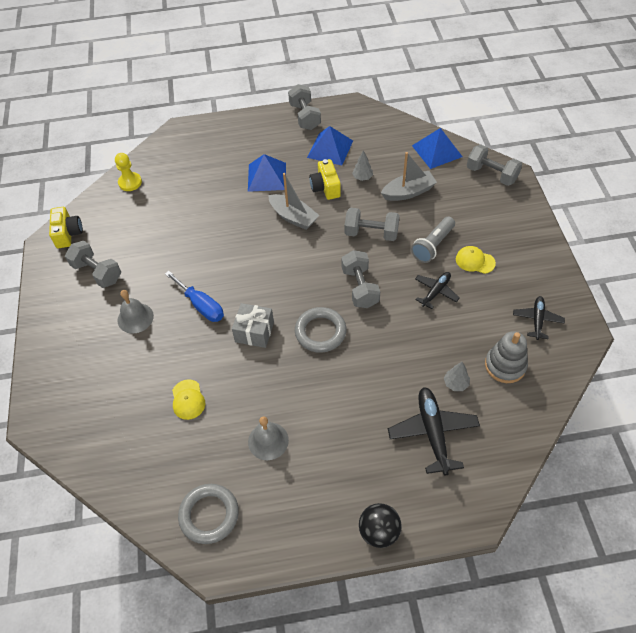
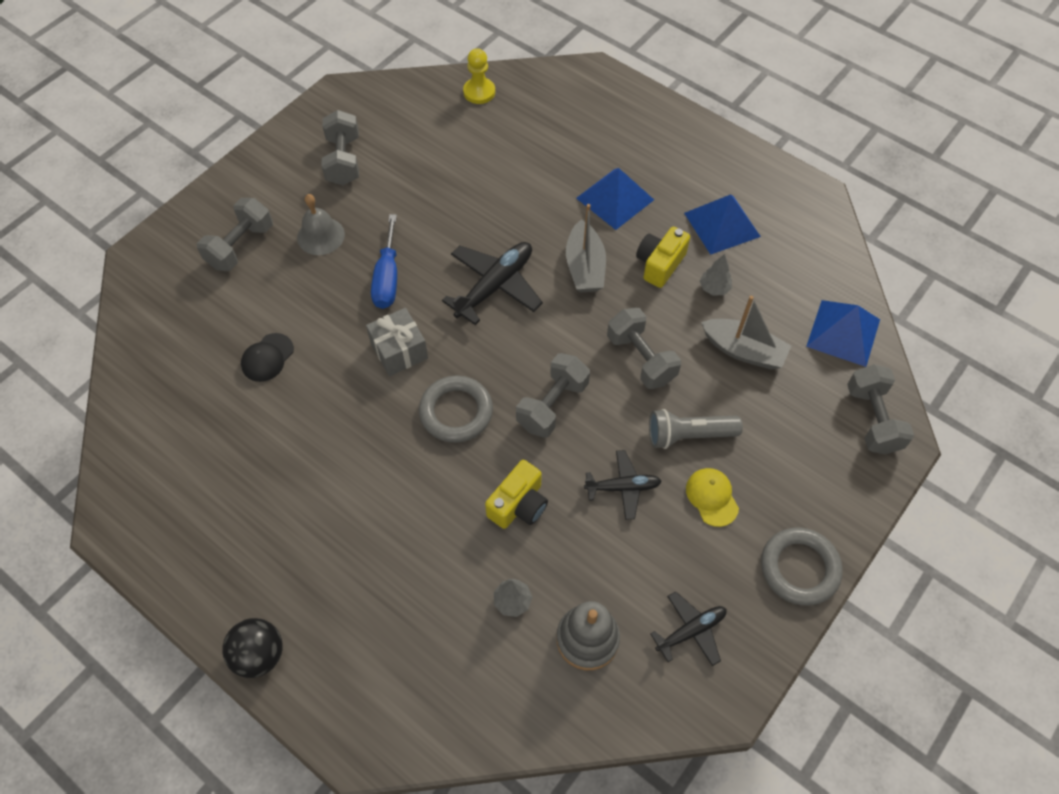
camera: 45 degrees right, 5 degrees up
(68, 234) = (366, 99): yellow camera -> yellow camera (518, 504)
(188, 399) = (267, 357): yellow cap -> black cap
(209, 515) = (157, 479): grey ring -> grey ring (799, 568)
(268, 441) = (280, 466): grey bell -> none
(305, 117) = (742, 164): grey dumbbell -> grey dumbbell (240, 246)
(432, 432) = (426, 622): black plane -> black plane (495, 286)

